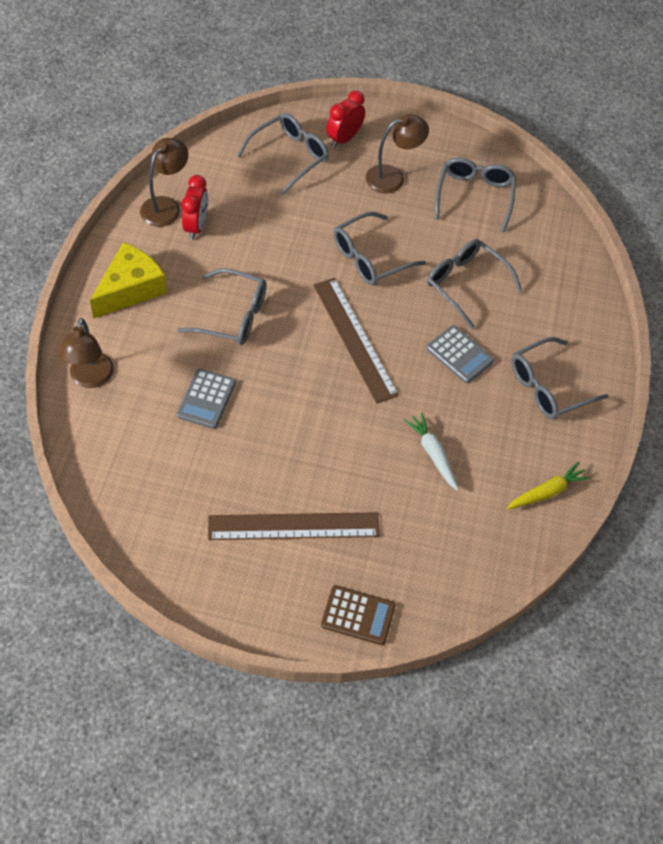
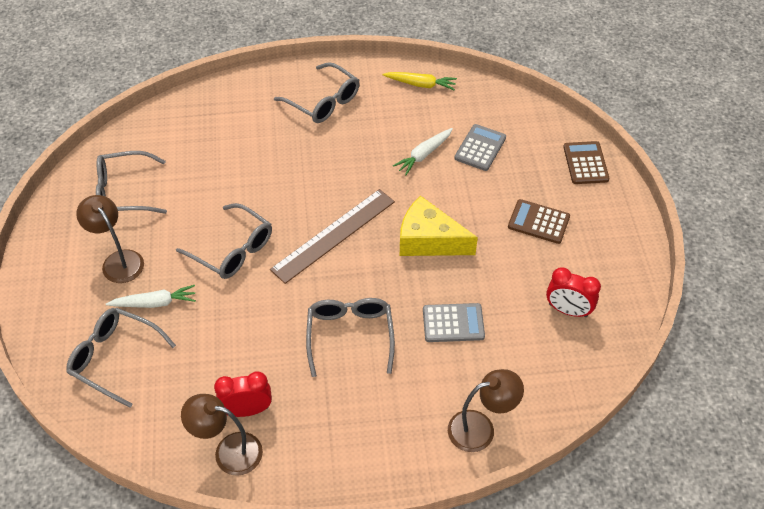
camera: 105 degrees left, 5 degrees down
(130, 289) = (356, 438): yellow cheese -> yellow cheese (429, 240)
(293, 526) = (538, 222): brown ruler -> brown calculator
(334, 192) = (155, 303): none -> white carrot
(344, 138) = (73, 317): red clock -> red clock (568, 310)
(459, 355) = (317, 161): grey calculator -> grey calculator (480, 148)
(466, 284) = (237, 174): grey glasses -> none
(547, 492) = (420, 84): yellow carrot -> yellow carrot turned 150 degrees clockwise

